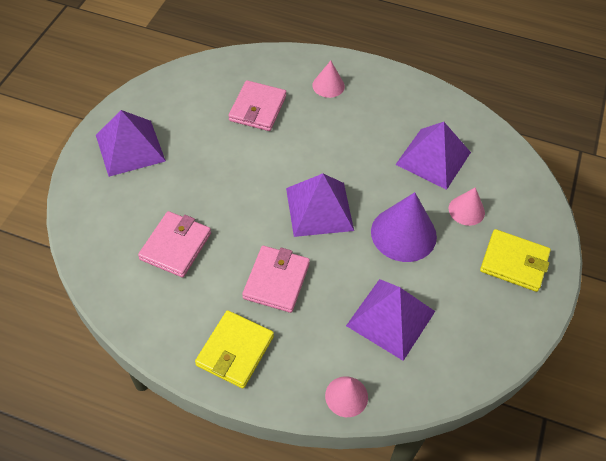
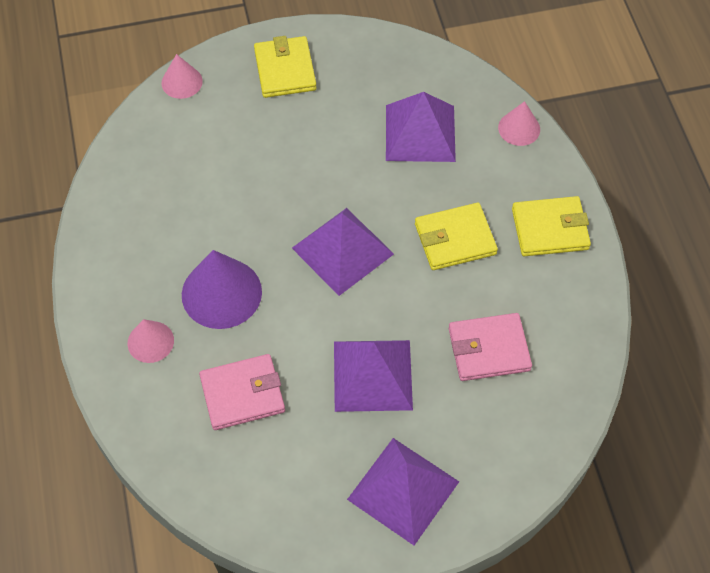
camera: 120 degrees left, 5 degrees up
(276, 281) = (455, 239): pink wallet -> yellow wallet
(403, 234) = (318, 166): purple cone -> purple cone (221, 293)
(433, 158) = (196, 185): purple pyramid -> purple pyramid (372, 375)
(466, 210) = (248, 129): pink cone -> pink cone (182, 82)

